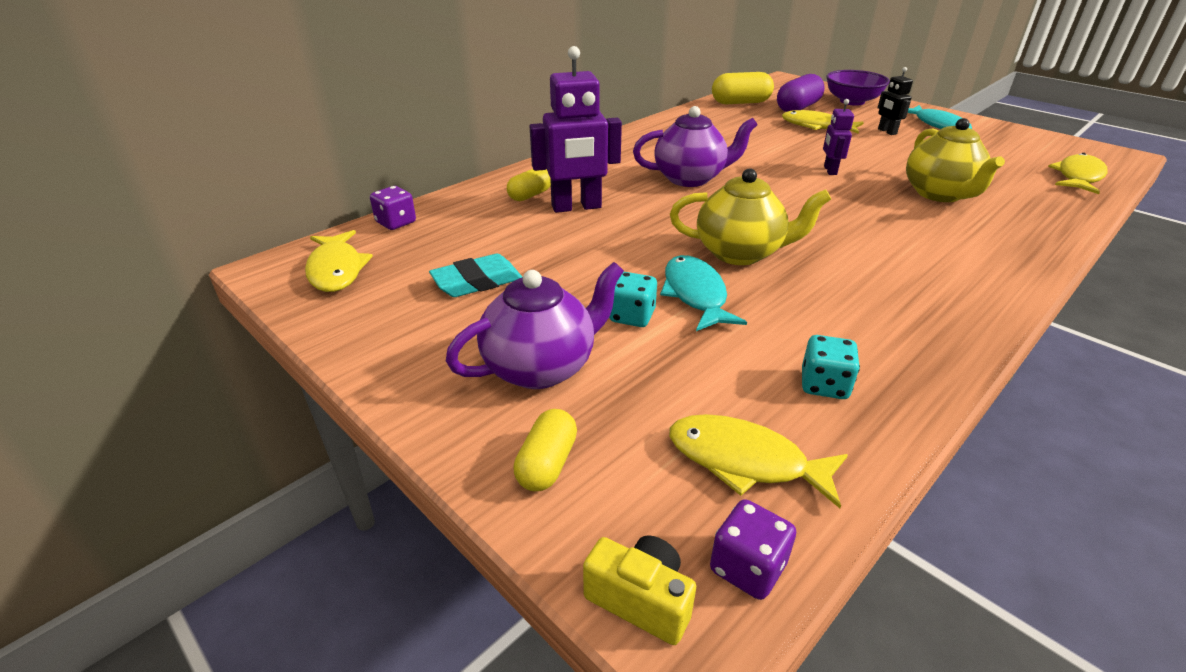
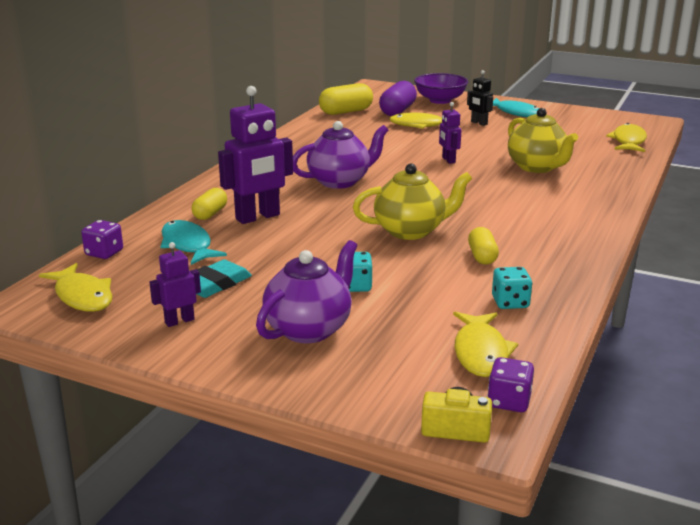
camera: 20 degrees left, 10 degrees down
(406, 322) = (179, 321): none -> purple robot
(547, 463) = (353, 380): yellow capsule -> yellow capsule (482, 256)
(695, 294) = (393, 264): turquoise fish -> turquoise fish (187, 245)
(745, 461) = (480, 352): yellow fish -> yellow fish turned 90 degrees counterclockwise

